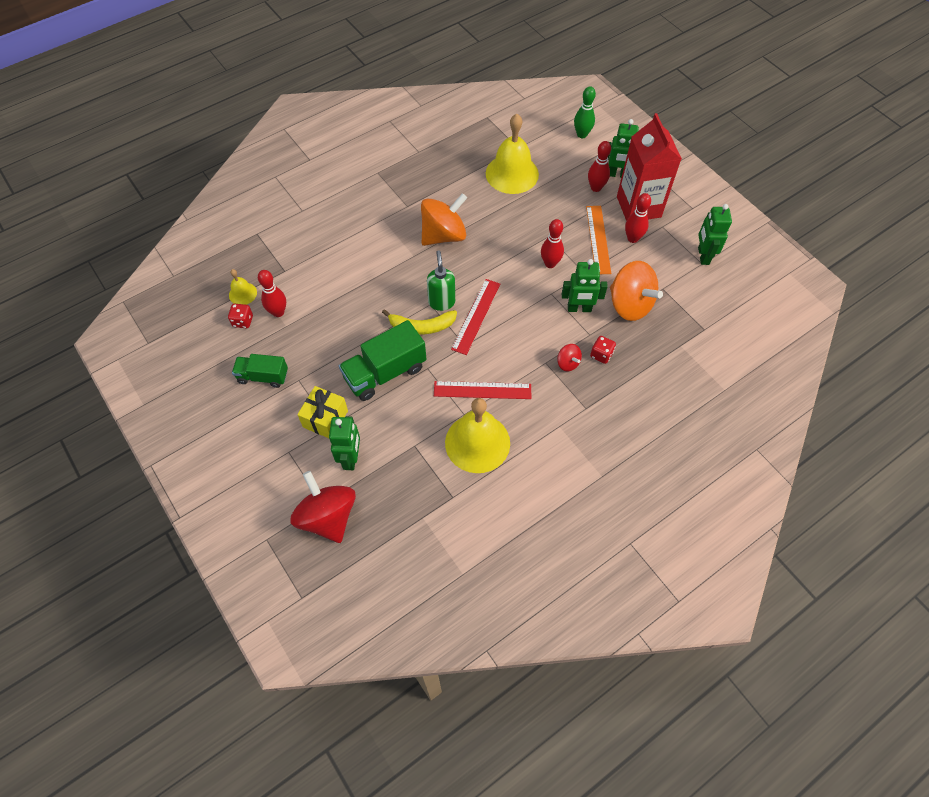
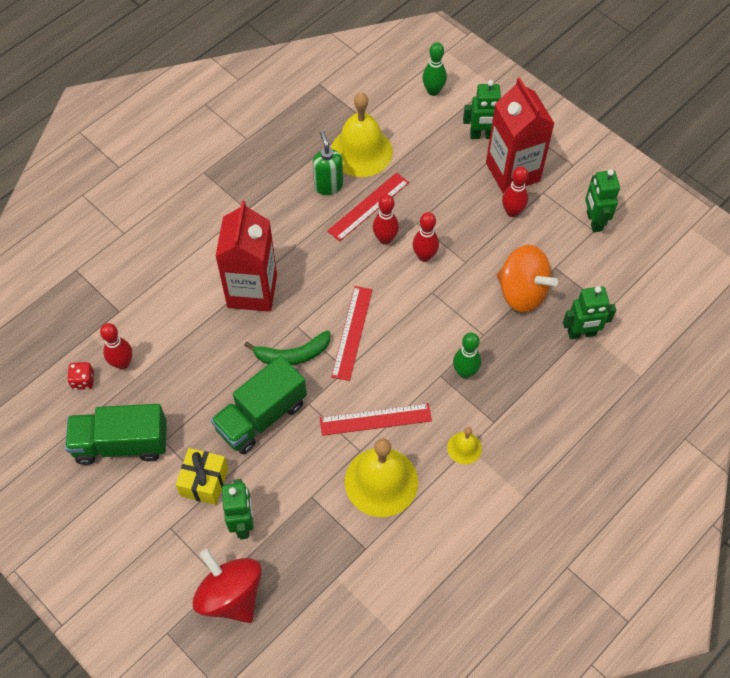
camera: 10 degrees left, 0 degrees up
(243, 293) = (75, 347): yellow bell -> yellow bell (464, 448)
(263, 376) = (121, 443): green truck -> green truck, size x1.62
(398, 270) = (252, 291): none -> red carton
(421, 326) = (292, 355): yellow banana -> green banana
(441, 302) = (309, 321): green soap dispenser -> green soap dispenser (328, 186)
(443, 235) = (296, 239): orange spinning top -> none
(509, 217) = (368, 206): none -> red ruler
(568, 363) = (465, 372): red spinning top -> green bowling pin
(579, 309) = (466, 306): green robot -> green robot (581, 333)
(596, 188) = (460, 155): red bowling pin -> red bowling pin (385, 239)
(598, 239) = (473, 218): orange ruler -> none
(601, 355) = (500, 356): red dice -> none

